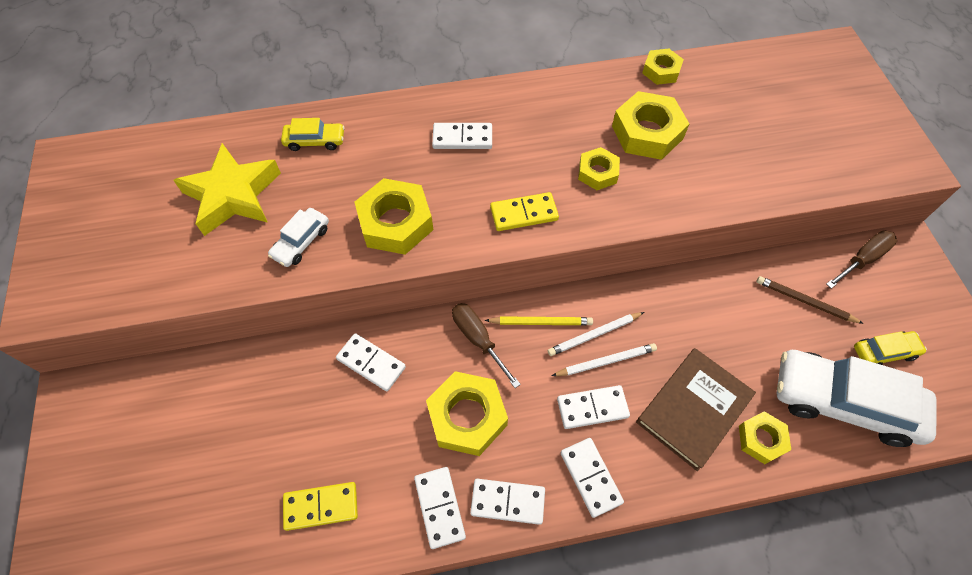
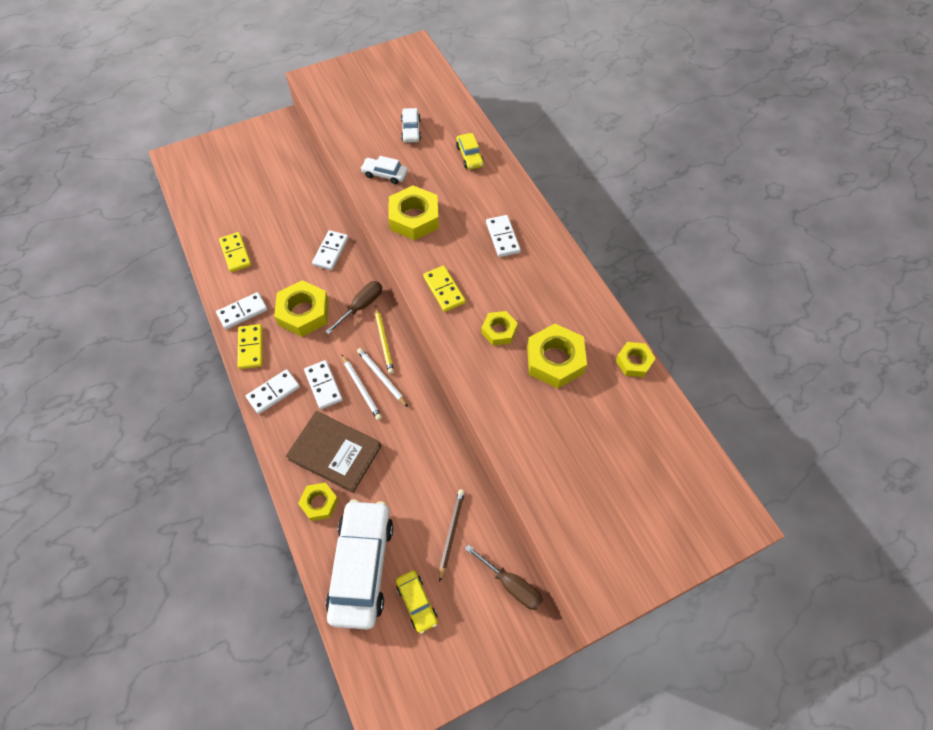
camera: 75 degrees right, 0 degrees up
(233, 195) = (411, 130): yellow star -> white car
(507, 502) = (250, 347): white domino -> yellow domino

